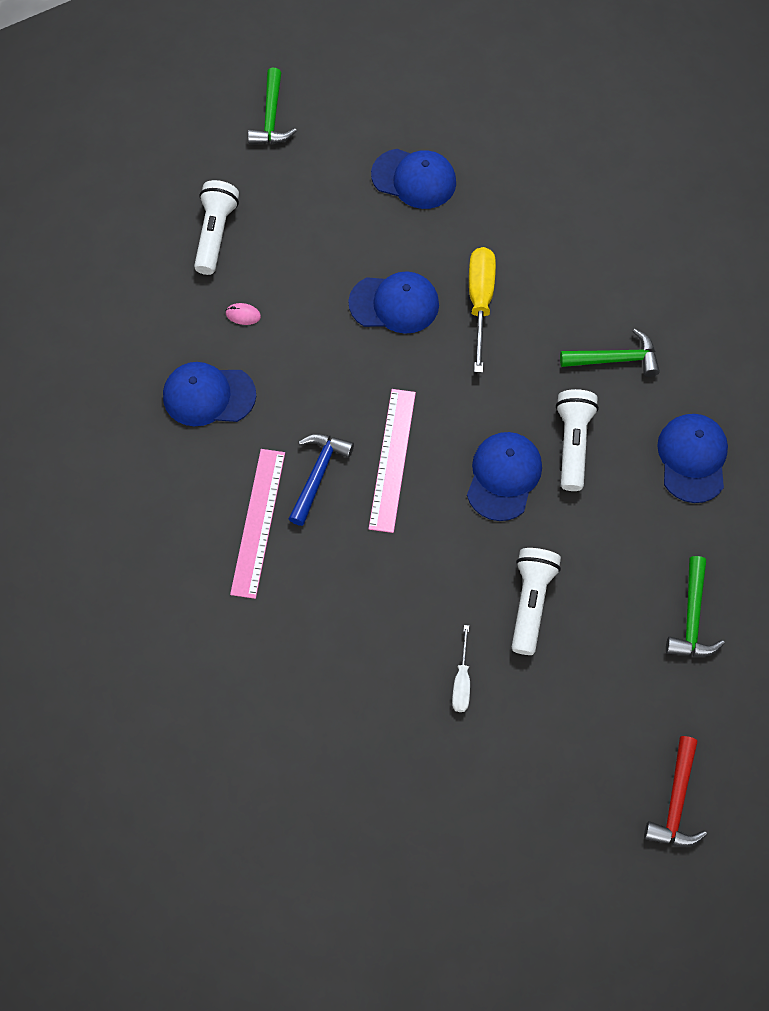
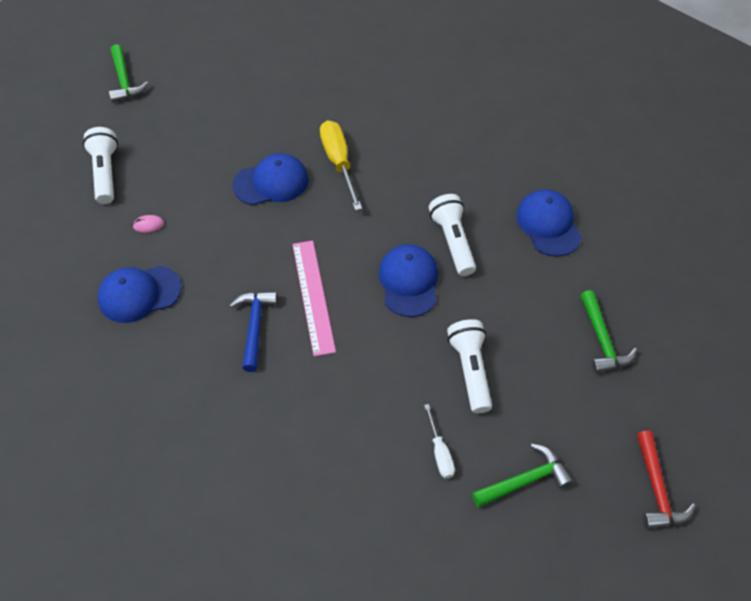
camera: 20 degrees left, 10 degrees down
(258, 522) = (216, 380): pink ruler -> none
(414, 179) = (254, 93): blue cap -> none
(615, 359) = (459, 173): green hammer -> green hammer (525, 480)

